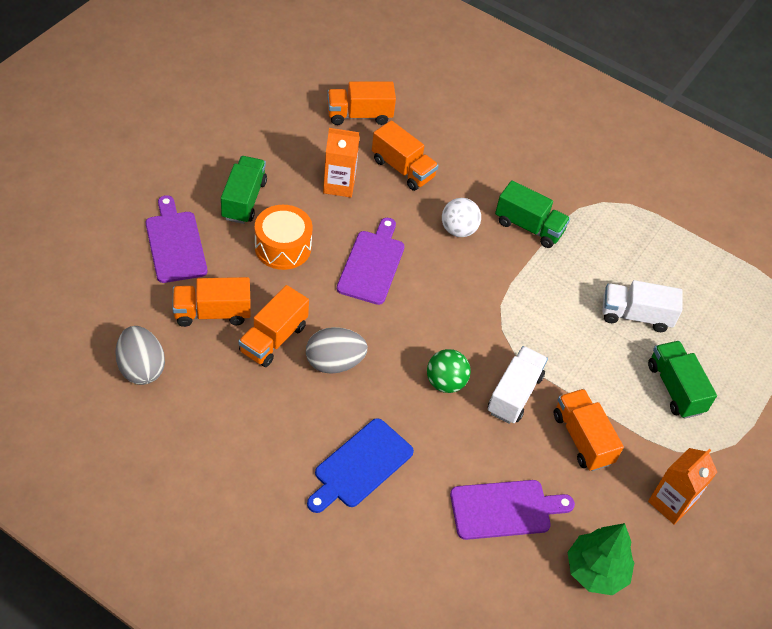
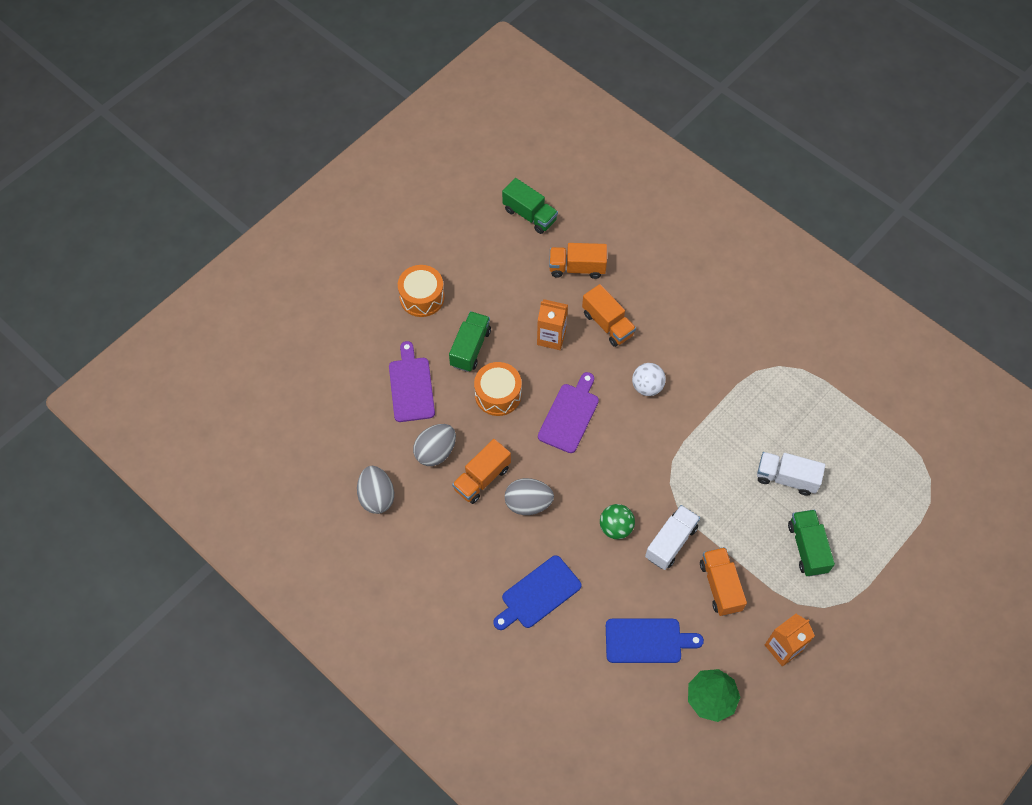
camera: 15 degrees right, 10 degrees up
(180, 150) = (422, 297): none -> orange drum
(212, 313) = (435, 452): orange truck -> grey egg
(505, 509) = (647, 641): purple cutting board -> blue cutting board
(529, 227) = (708, 387): green truck -> green truck (529, 215)

